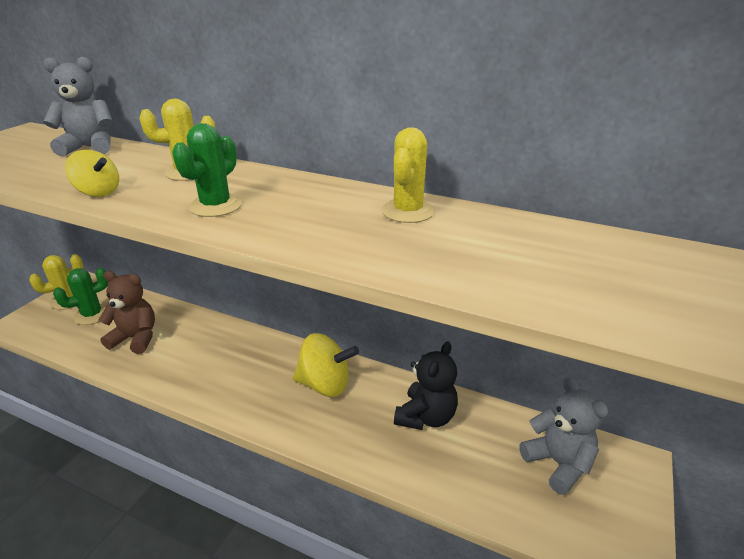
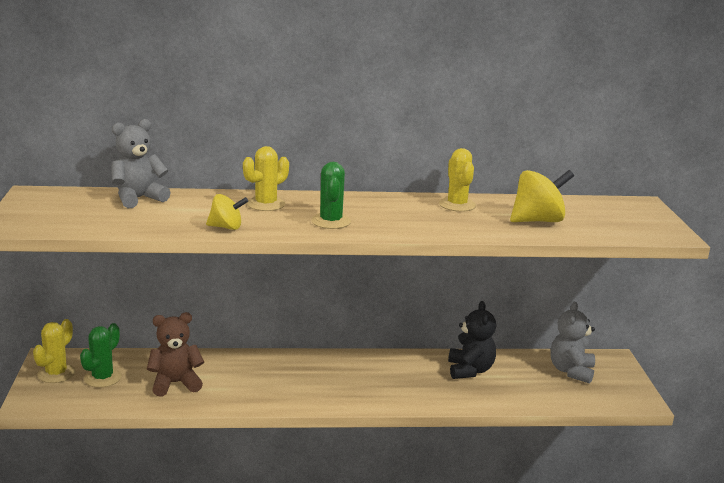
camera: 30 degrees left, 10 degrees down
(325, 384) = (379, 371): yellow spinning top -> yellow spinning top (538, 221)
(558, 463) = (571, 371): grey teddy bear -> grey teddy bear turned 105 degrees counterclockwise

